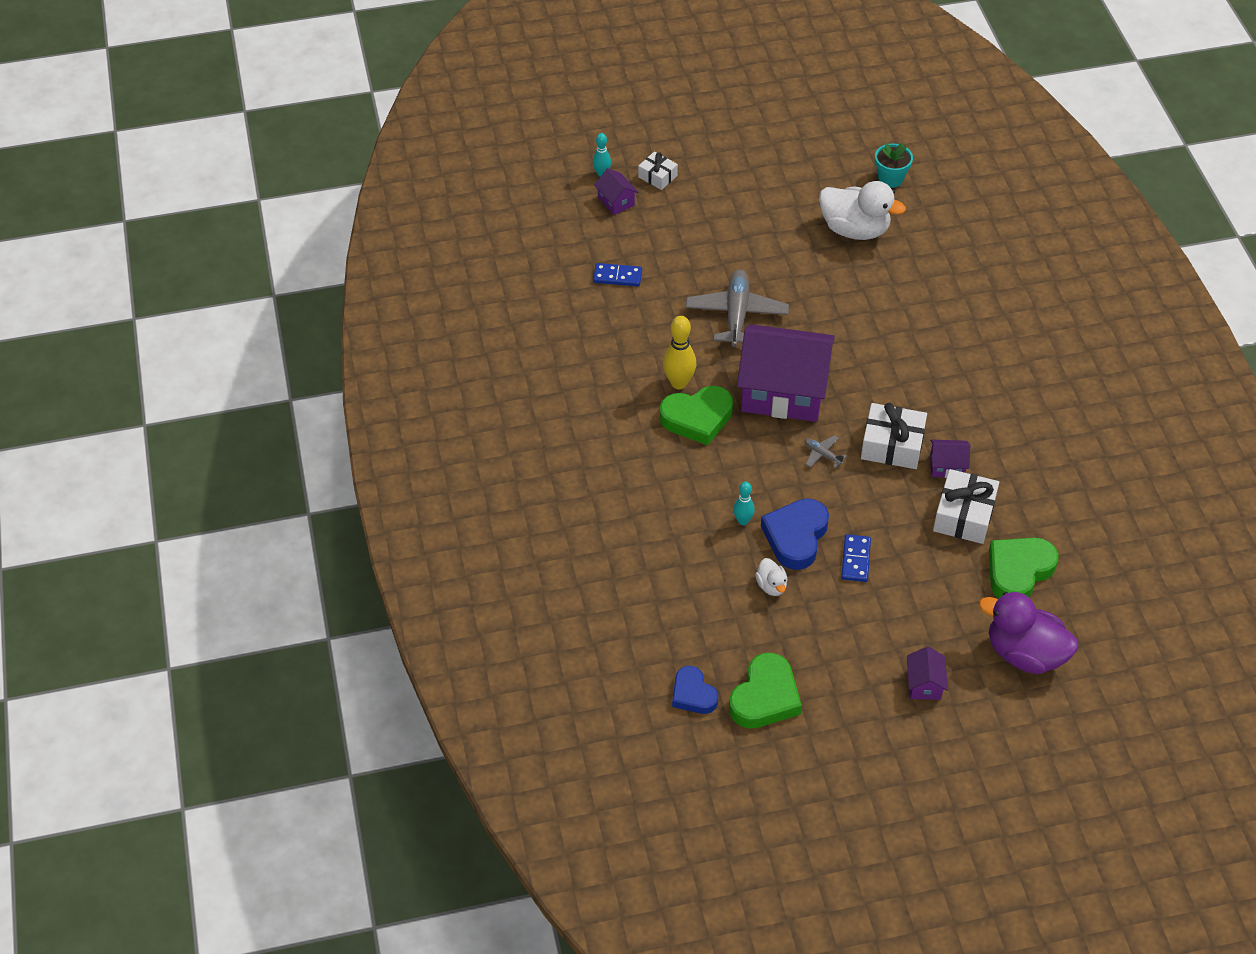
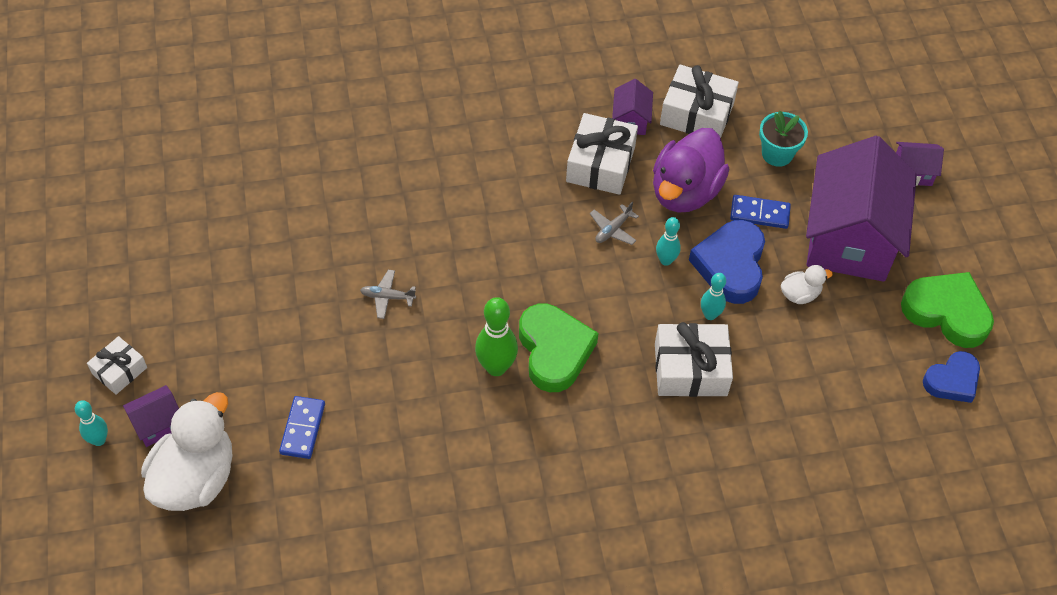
camera: 90 degrees left, 5 degrees up
(679, 383) = (496, 367): yellow bowling pin -> green bowling pin
(688, 506) = (690, 369): none -> white gift
(736, 315) = (387, 297): grey plane -> grey plane, size x0.44
(783, 392) = (517, 259): purple house -> purple house (849, 238)
(795, 491) = (666, 260): none -> turquoise bowling pin
(796, 537) = (730, 265): blue heart -> blue heart turned 75 degrees clockwise
(855, 229) = (261, 163): white duck -> white duck (195, 478)
(890, 179) = (180, 119): turquoise flower pot -> turquoise flower pot (777, 154)
(1018, 571) = (767, 79): green heart -> none
(1024, 653) = (866, 88): purple duck -> purple duck (685, 192)

